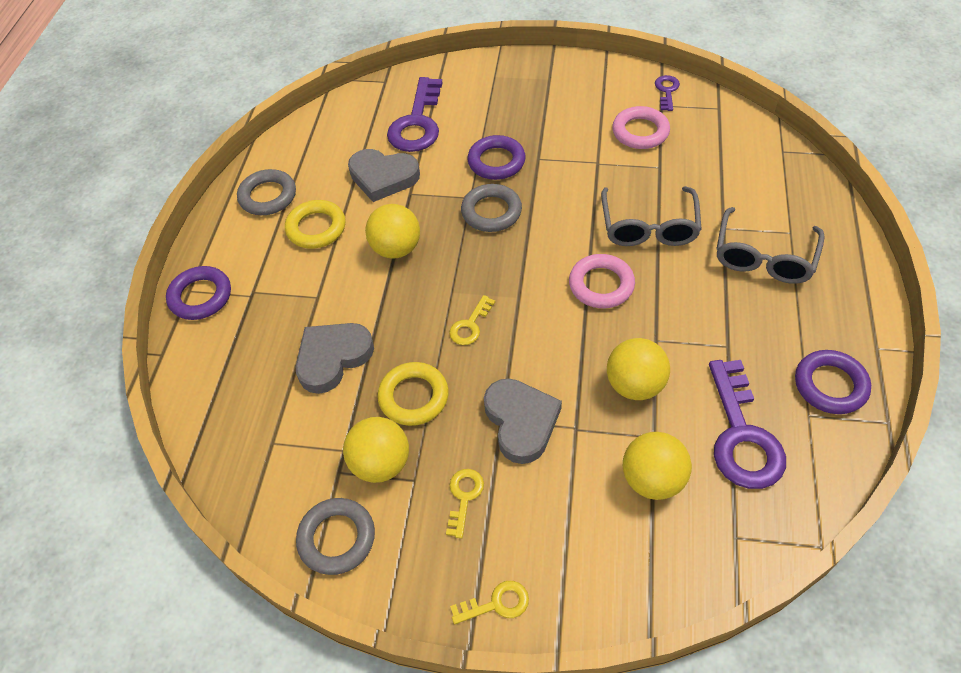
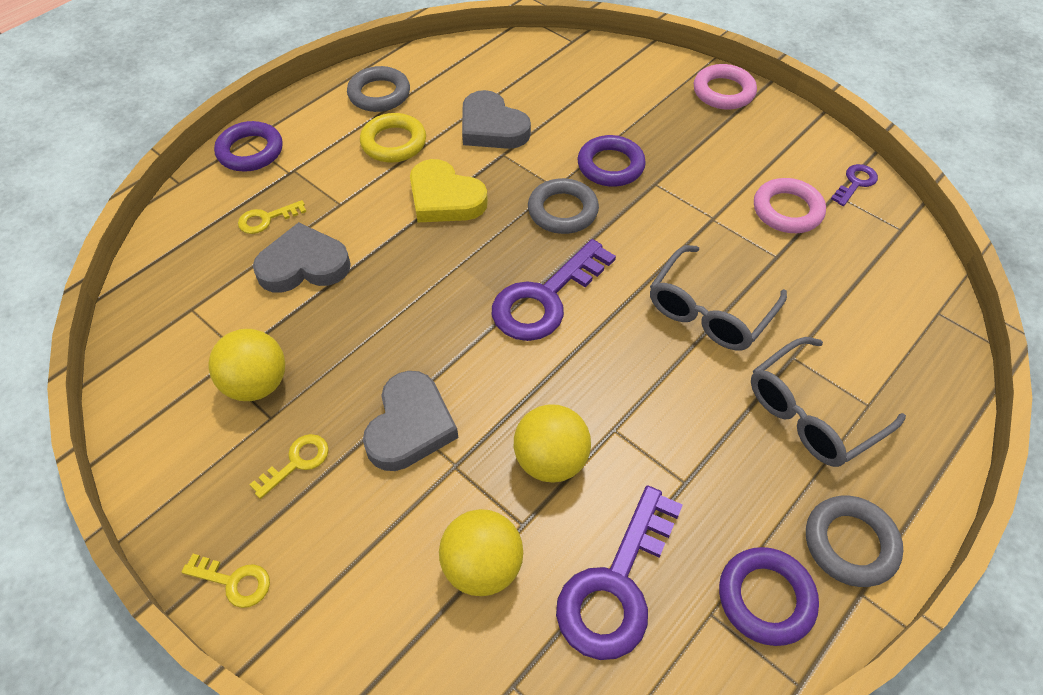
camera: 30 degrees right, 0 degrees up
(337, 538) = (163, 426): grey ring -> grey ring (850, 543)
(396, 249) = (445, 198): yellow ball -> yellow heart
(413, 397) = (338, 342): yellow ring -> none
(417, 123) = (568, 93): purple key -> purple key (545, 299)
(470, 325) = (446, 306): yellow key -> yellow key (266, 219)
(601, 285) = (607, 341): pink ring -> pink ring (723, 92)

